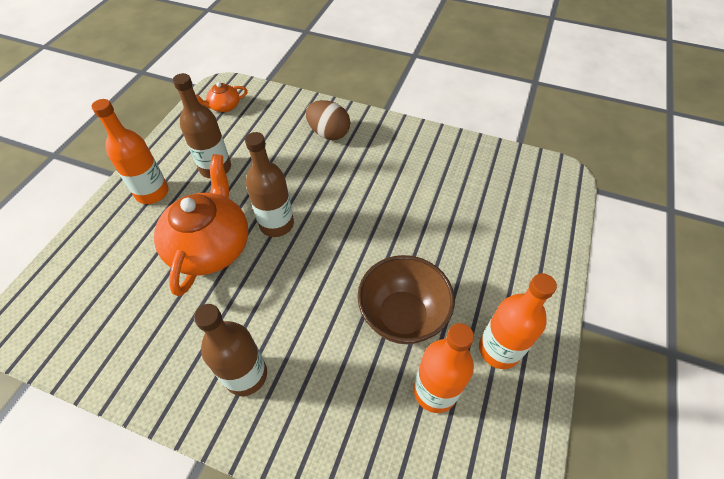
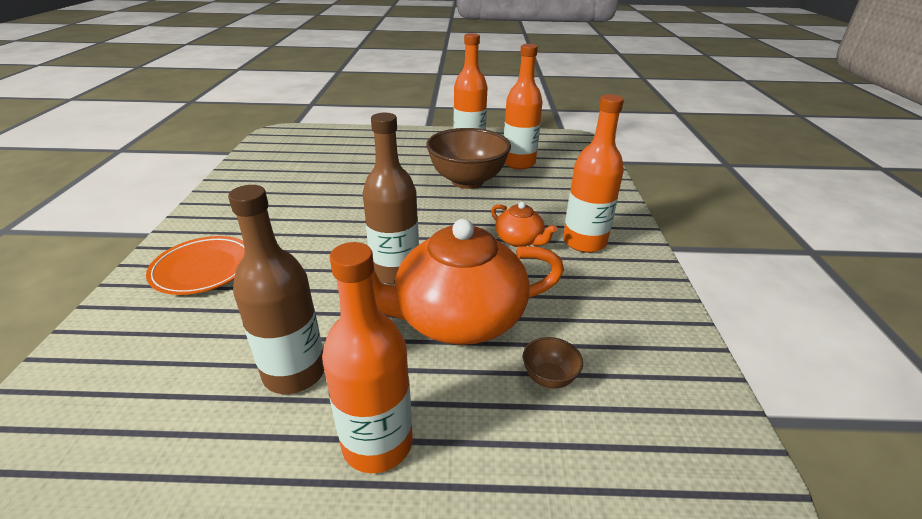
camera: 110 degrees left, 20 degrees down
(135, 276) = (549, 378): none -> brown bowl
(224, 106) = (82, 435): orange teapot -> orange teapot (519, 240)
(246, 375) = (584, 242): brown bottle -> orange bottle
(329, 133) = (203, 269): brown egg -> orange plate

